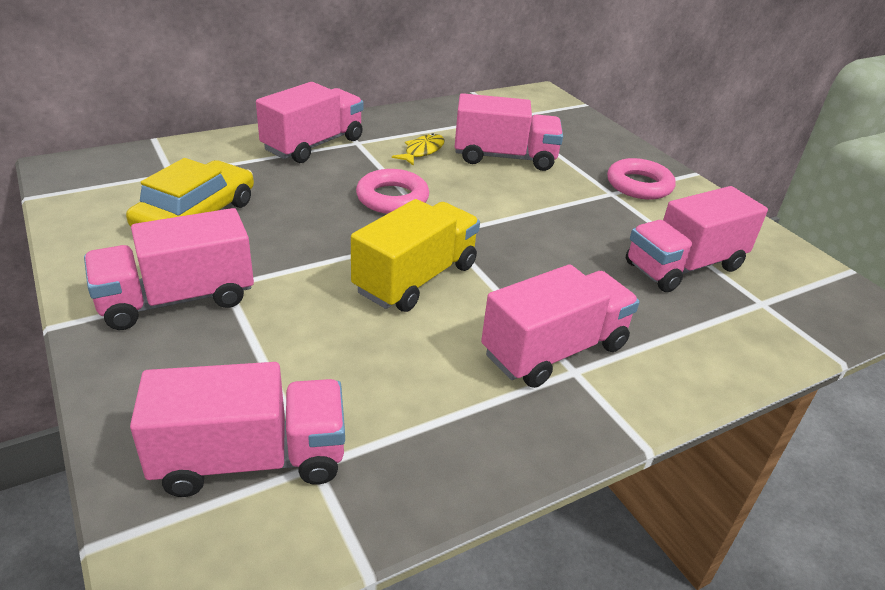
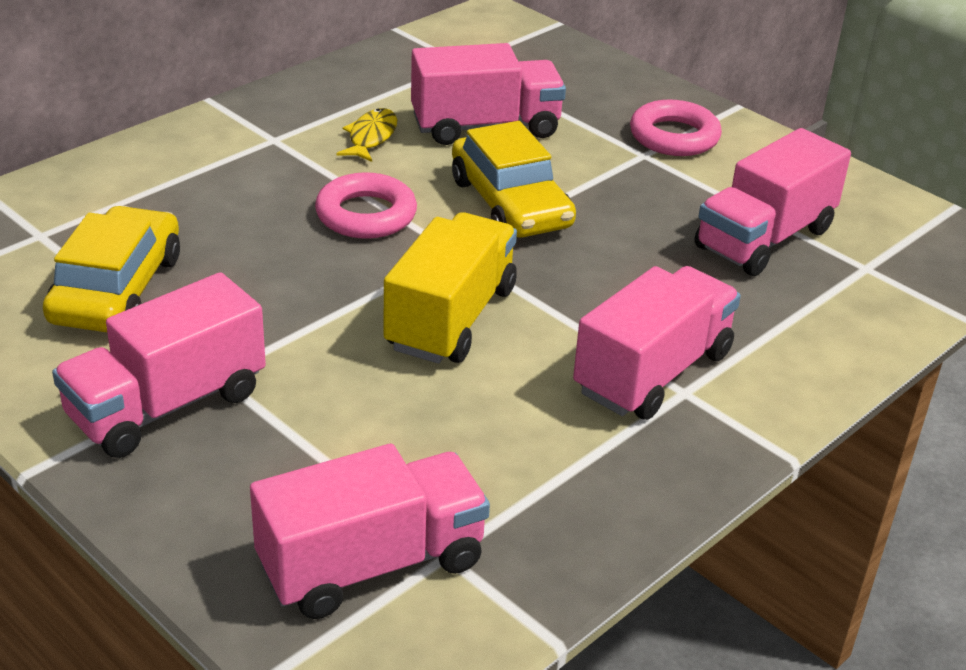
camera: 15 degrees left, 0 degrees up
(313, 145) = (215, 154): pink truck -> none
(498, 208) = (510, 203): none -> yellow car

